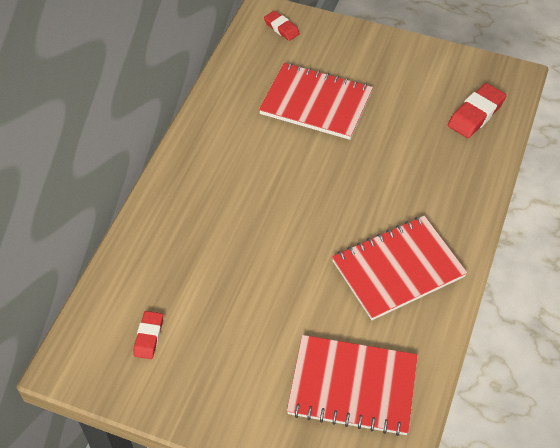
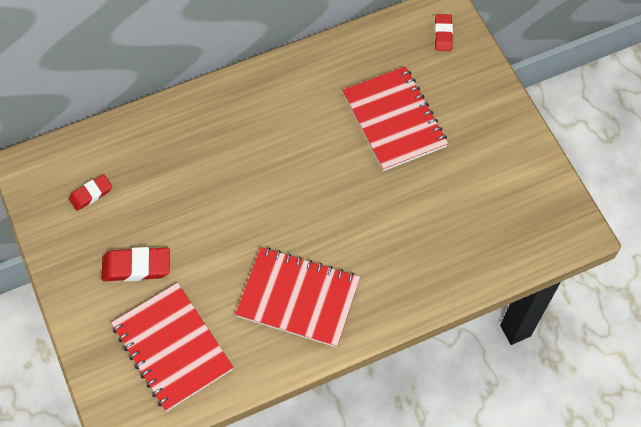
camera: 45 degrees right, 10 degrees up
(476, 114) = (505, 235): red eraser -> red eraser (136, 267)

